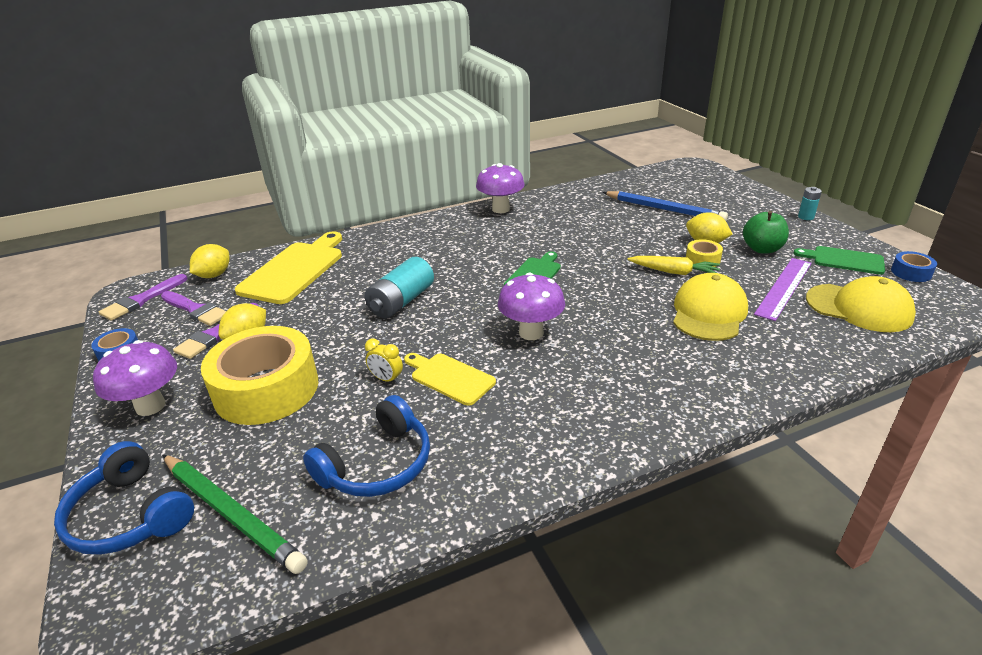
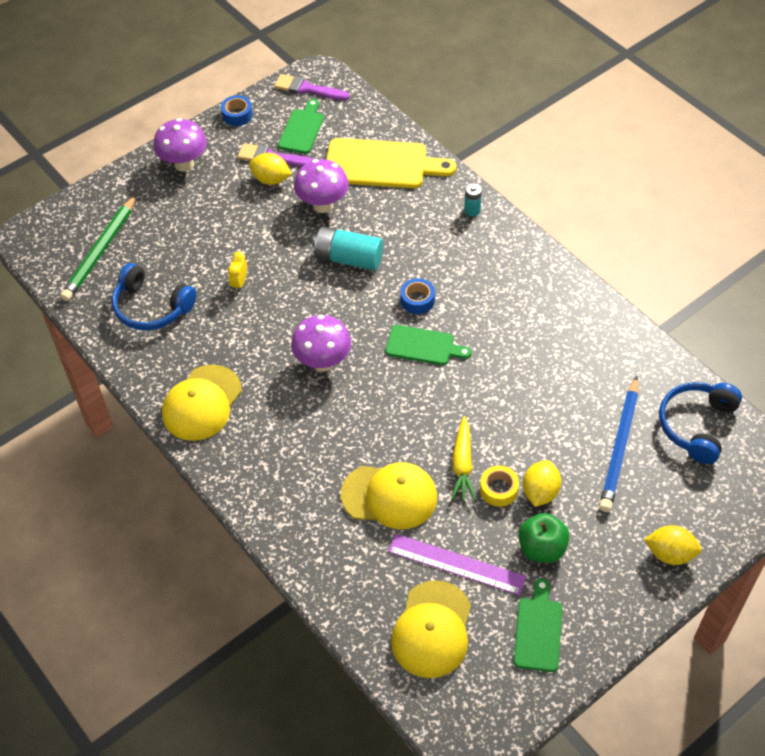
camera: 75 degrees right, 20 degrees up
(130, 515) = (92, 206): blue headphones -> blue headphones (696, 425)
(196, 310) = (302, 129): purple brush -> green cutting board
(214, 275) = (357, 114): yellow lemon -> yellow lemon (670, 554)
(266, 389) = (214, 218): yellow tape -> none
(449, 377) = (249, 321): yellow cutting board -> none
(500, 209) = (564, 287): purple mushroom -> purple mushroom (323, 205)
(560, 431) = (202, 403): none -> yellow cap
(806, 217) = (650, 602): turquoise battery -> turquoise battery (472, 210)
(911, 272) = (527, 696): blue tape -> blue tape (417, 300)

